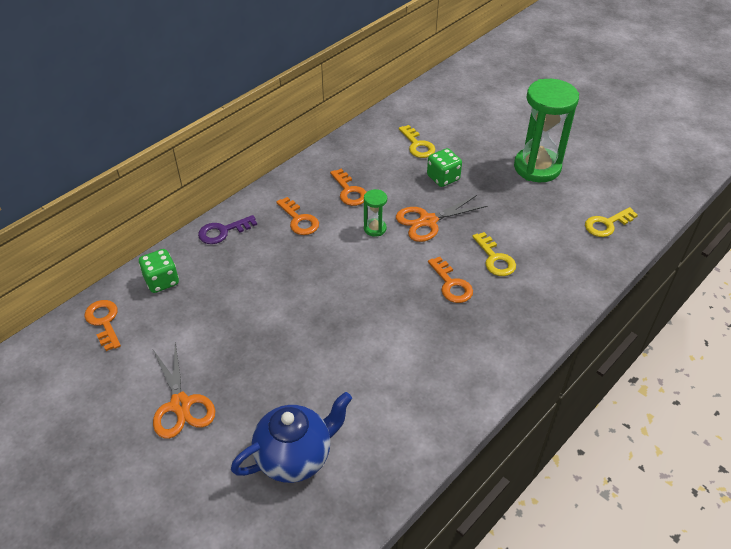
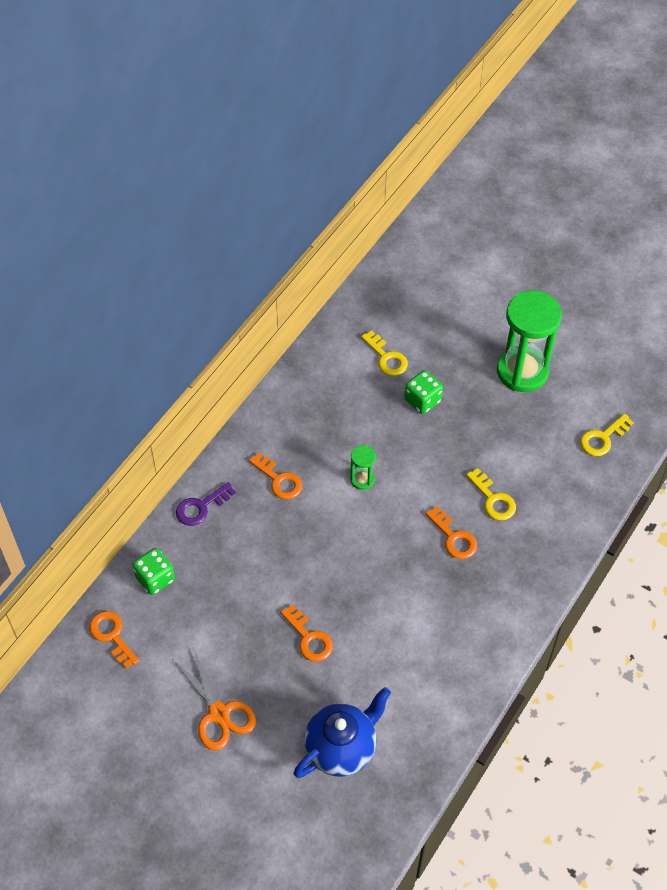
camera: 10 degrees left, 10 degrees up
(349, 191) = (324, 433): orange key -> orange key (309, 638)
(428, 221) = (416, 461): orange scissors -> none

